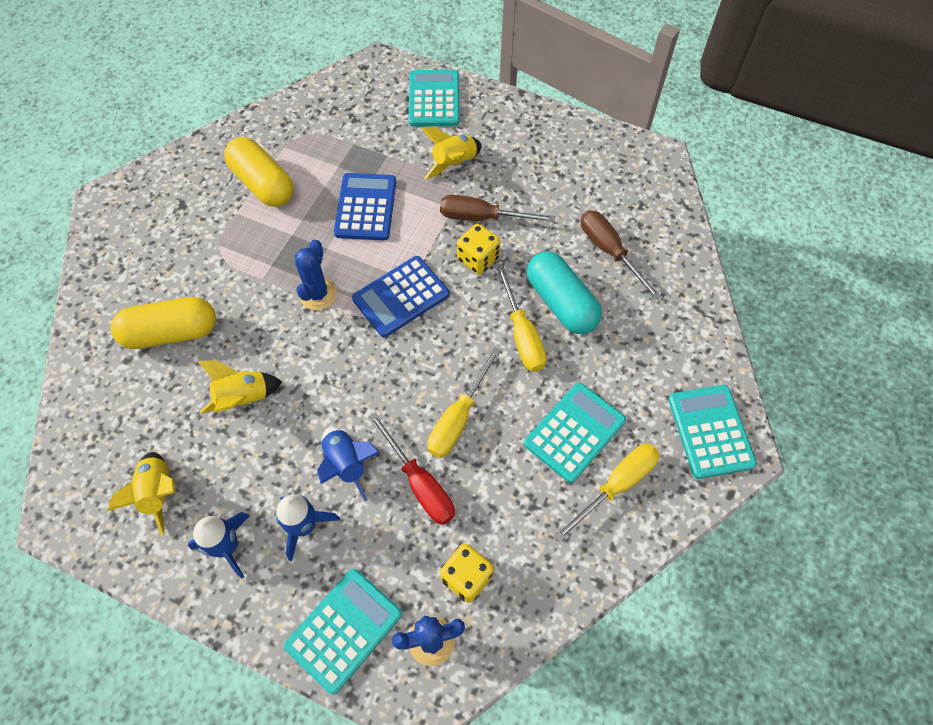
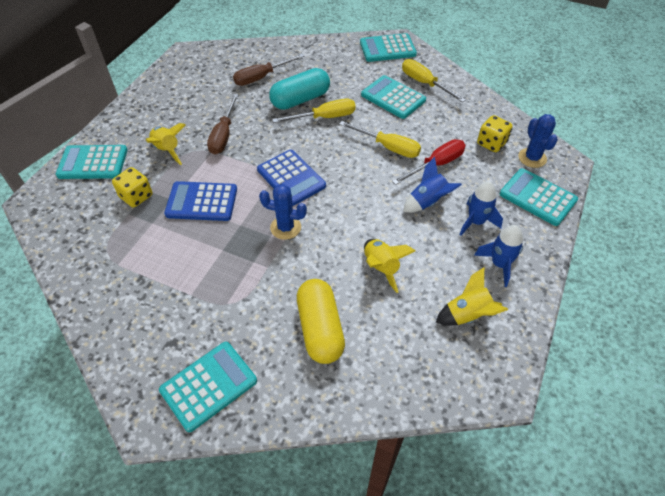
camera: 90 degrees left, 10 degrees down
(128, 239) = (208, 385): none -> turquoise calculator
(263, 184) = (160, 276): yellow capsule -> none
(478, 259) = (261, 137): yellow dice -> yellow dice (136, 196)

